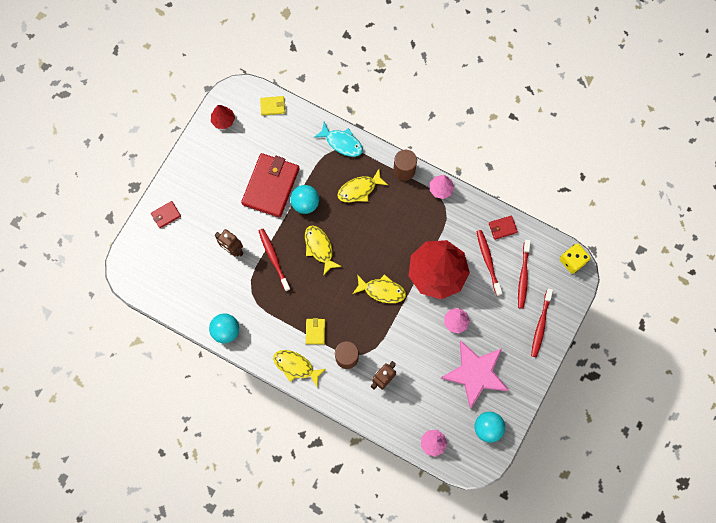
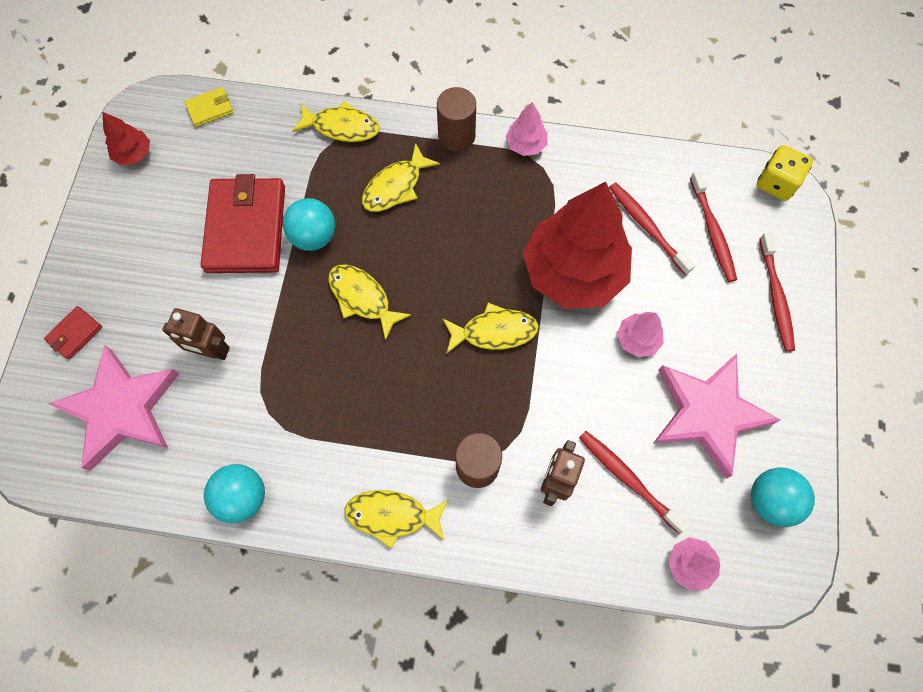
camera: 20 degrees left, 5 degrees down
(179, 264) = (121, 409): none -> pink star
(273, 259) = (289, 342): red toothbrush -> red toothbrush (628, 479)
(315, 331) = (405, 441): yellow wallet -> none
(342, 143) = (341, 127): turquoise fish -> yellow fish
(502, 228) = (647, 170): red wallet -> none

